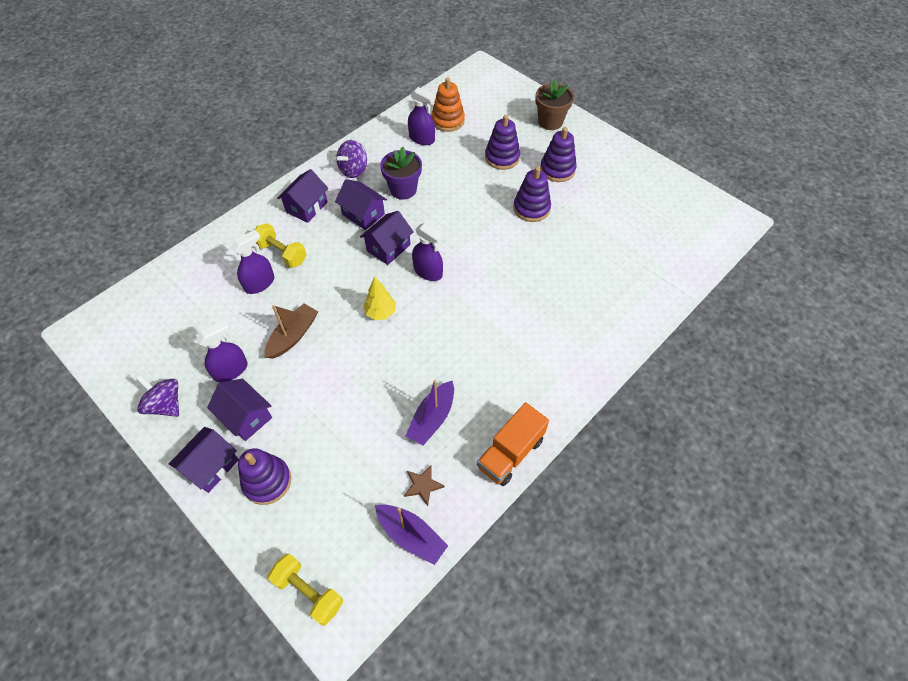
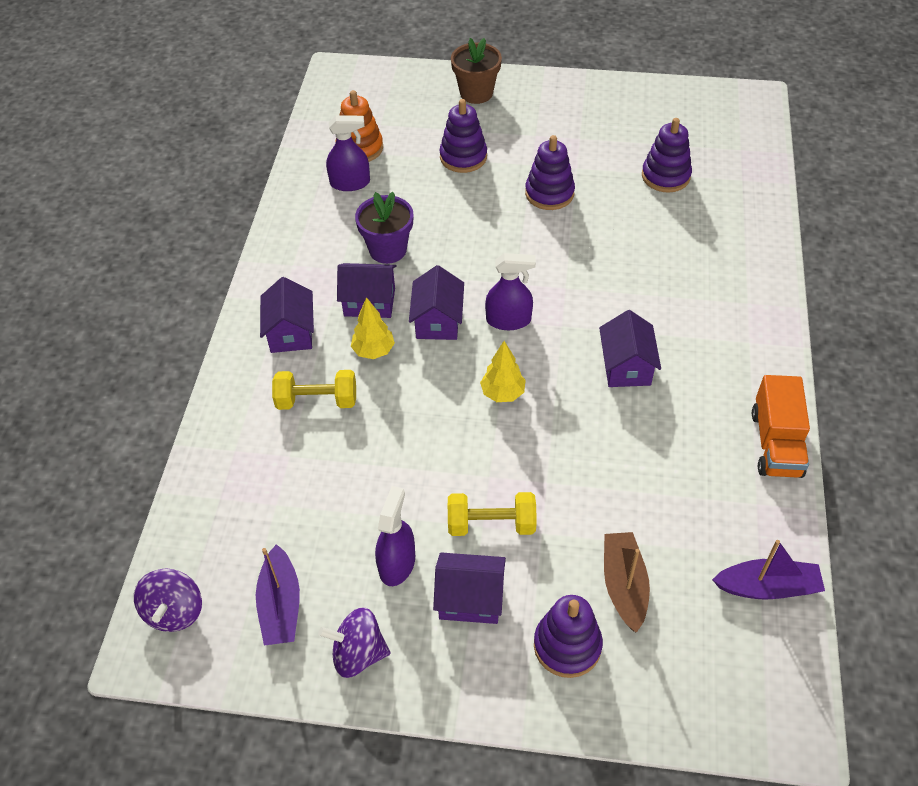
camera: 35 degrees left, 5 degrees down
(211, 466) = (487, 677): purple house -> purple house (626, 366)
(259, 283) = (326, 449): purple spray bottle -> none
(293, 336) = (430, 479): brown boat -> brown boat (624, 585)
(308, 592) = (728, 716): yellow dumbbell -> yellow dumbbell (491, 524)
(337, 244) = (374, 351): none -> yellow tree
(354, 170) = (304, 260): purple spinning top -> purple spinning top (174, 611)
(423, 485) = (728, 532): brown star -> none
(432, 418) = (668, 463): purple boat -> purple boat (280, 605)
(557, 169) = (535, 139): purple stacking toy -> purple stacking toy (665, 176)

